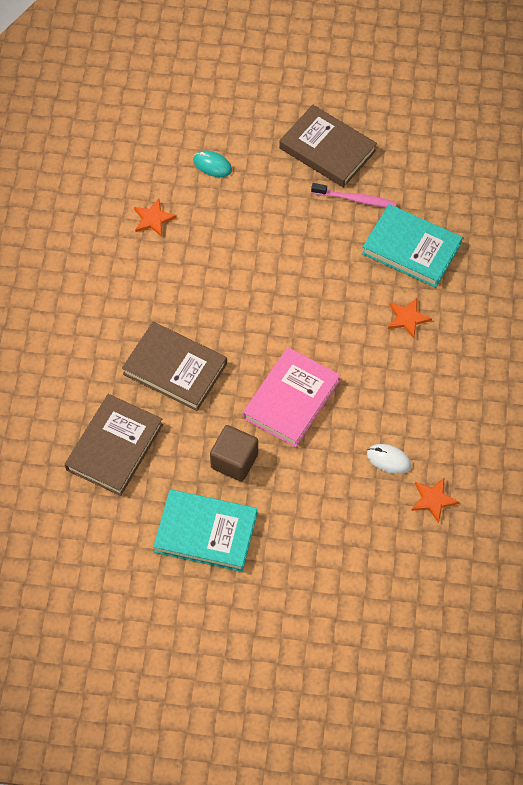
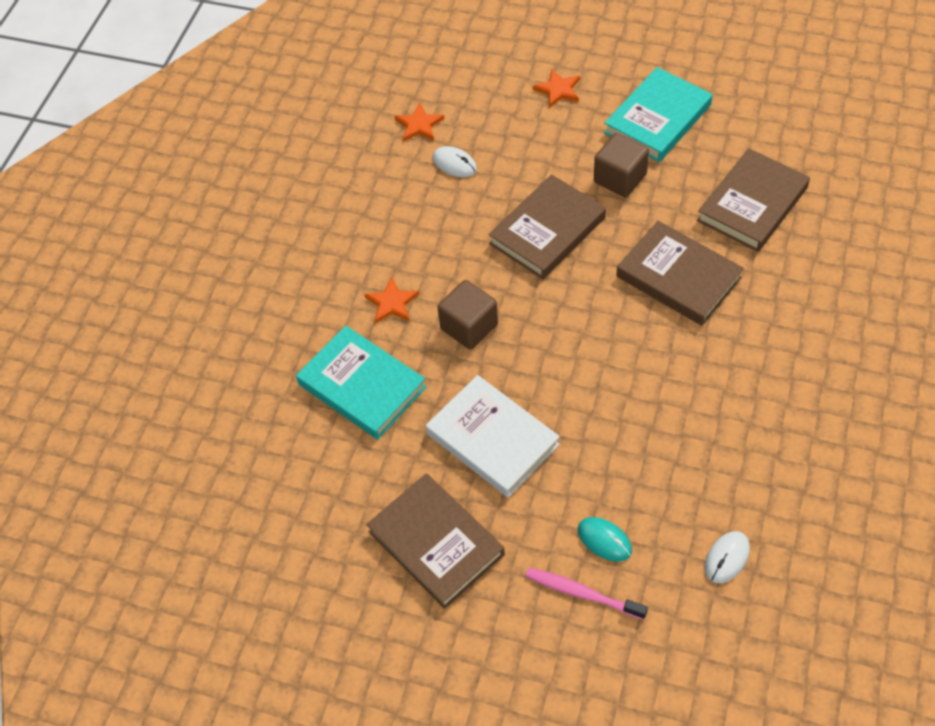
camera: 165 degrees left, 5 degrees down
(128, 164) = (726, 558): none -> white mouse
(153, 219) = (695, 468): orange star -> orange star (558, 90)
(206, 533) = (657, 119): turquoise book -> turquoise book turned 75 degrees counterclockwise
(291, 399) = (547, 231): pink book -> brown book
(303, 222) = (492, 439): none -> white book
(339, 305) = (469, 327): none -> brown cube
(355, 199) = (415, 462): pink toothbrush -> pink toothbrush (582, 593)

